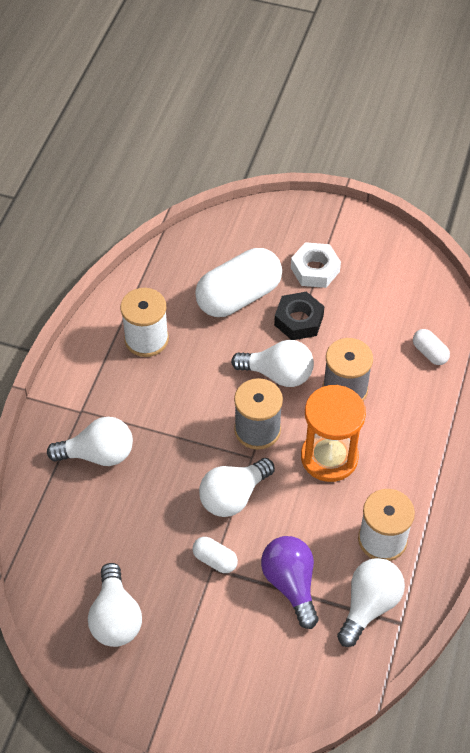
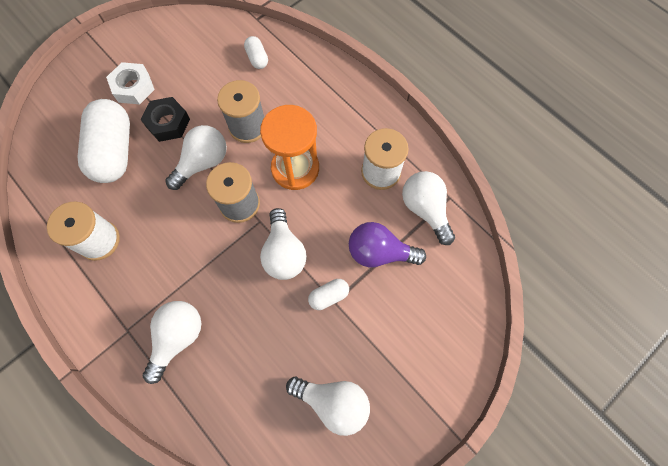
camera: 60 degrees left, 15 degrees up
(429, 353) = (257, 58): white capsule -> white capsule turned 75 degrees clockwise

